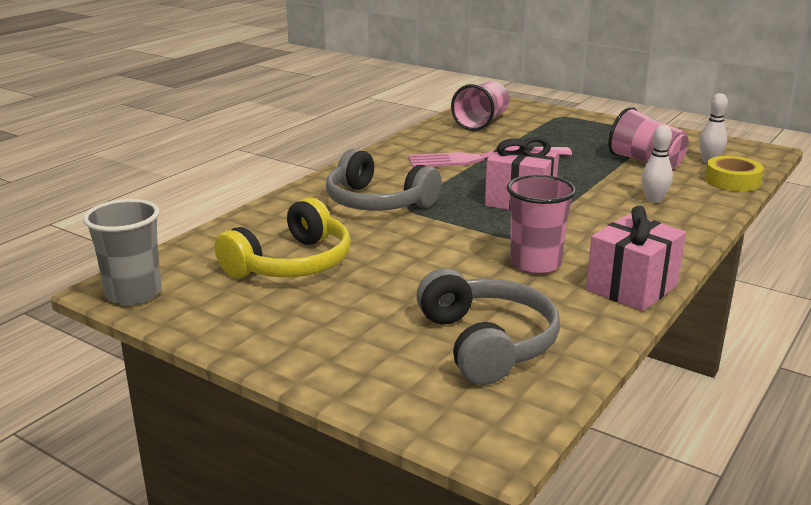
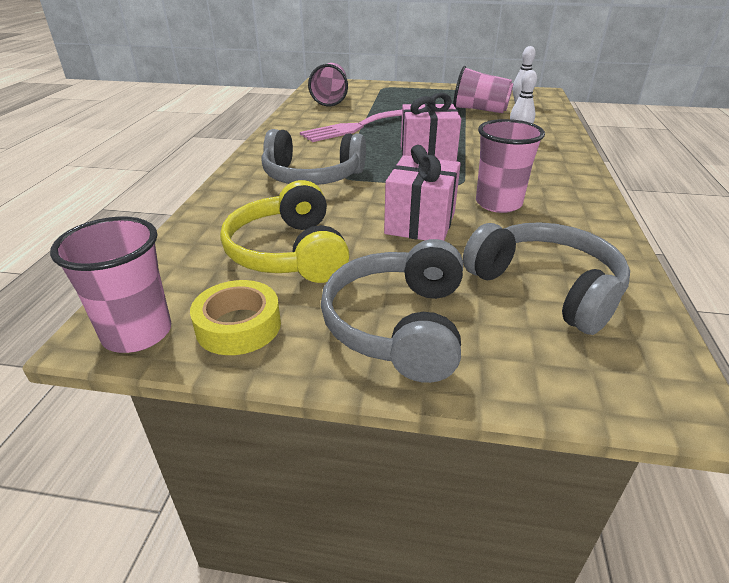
camera: 25 degrees left, 10 degrees up
(134, 294) = (137, 333): grey cup -> pink cup
(292, 263) = (288, 252): yellow headphones -> yellow headphones turned 150 degrees clockwise
(325, 337) = (398, 325): none -> grey headphones
(631, 288) = (589, 207): pink gift -> pink gift (420, 223)
(732, 181) = (550, 114): yellow tape -> yellow tape (238, 326)

